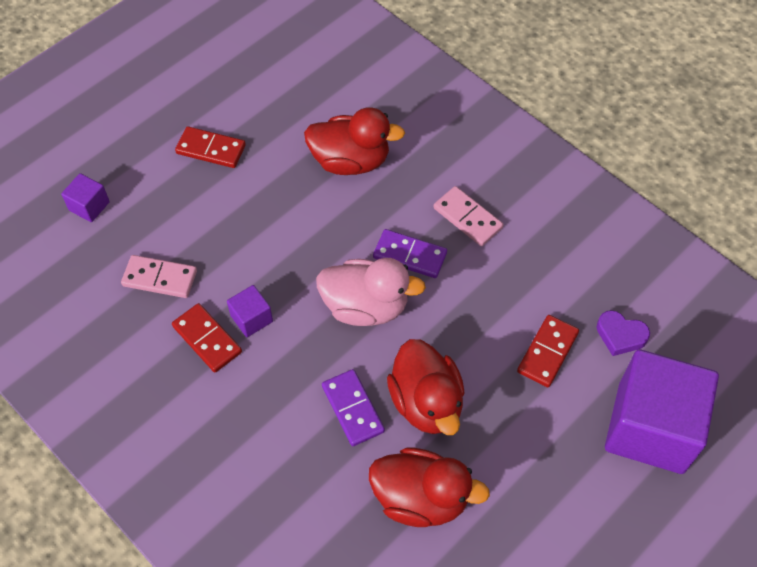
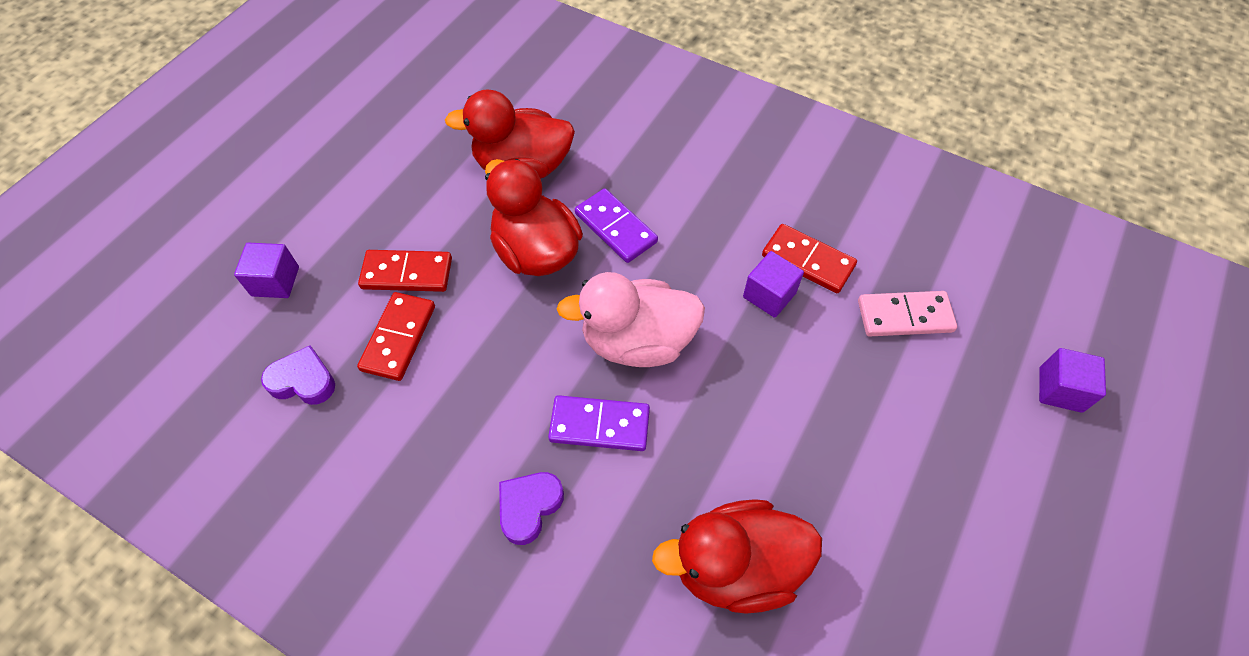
camera: 165 degrees right, 0 degrees up
(211, 149) = (958, 529): red domino -> red domino (407, 273)
(467, 218) = (529, 507): pink domino -> purple heart
(650, 427) = (275, 281): purple cube -> purple cube, size x0.42

